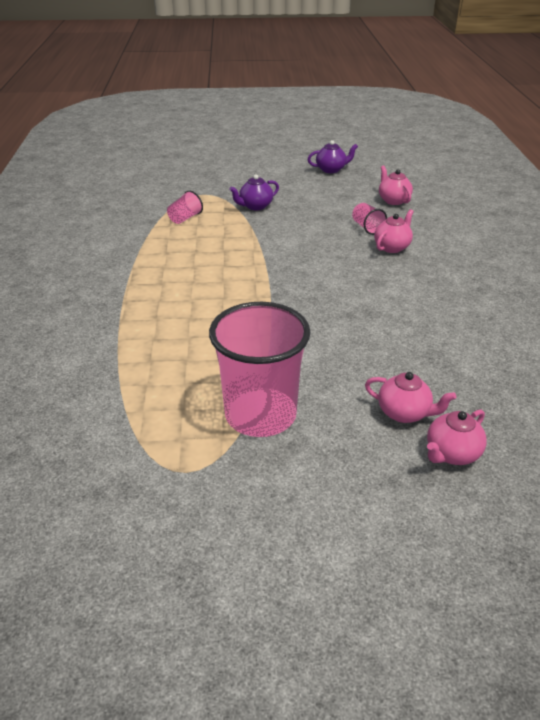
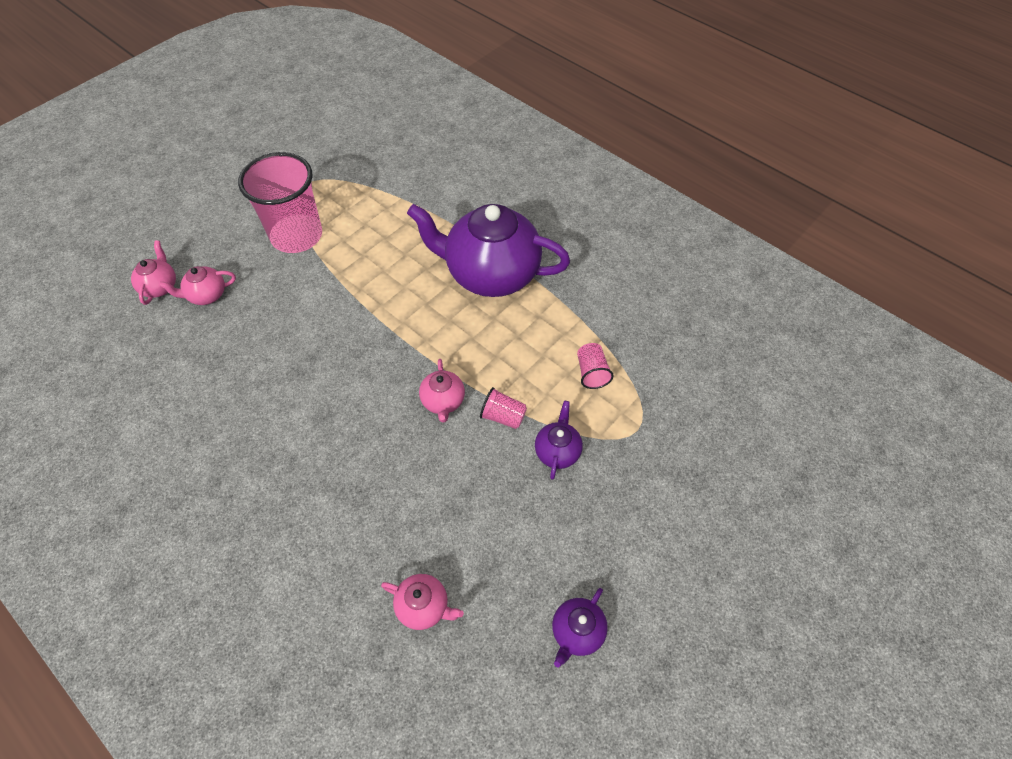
camera: 135 degrees right, 20 degrees up
(153, 288) = (490, 274): none -> purple teapot
(367, 227) = (402, 508): pink cup -> pink cup (503, 416)
(392, 247) = (347, 489): pink teapot -> pink teapot (443, 401)

